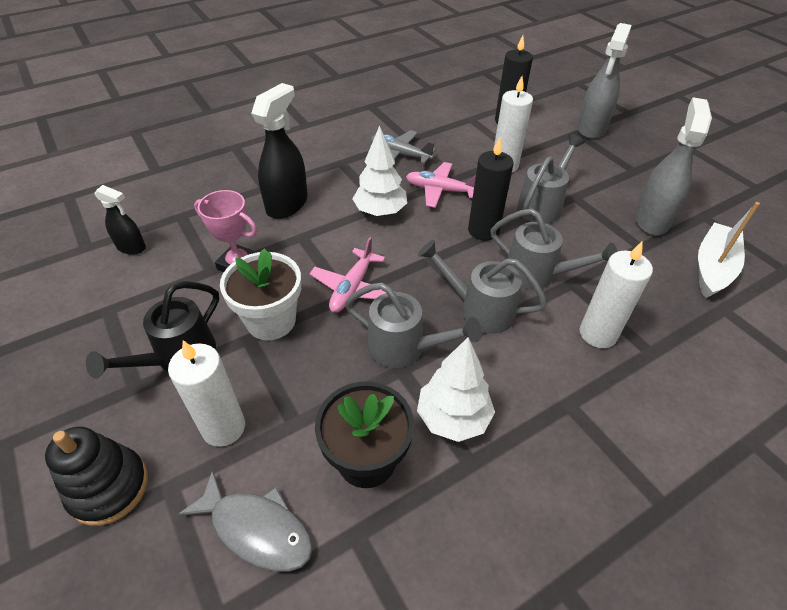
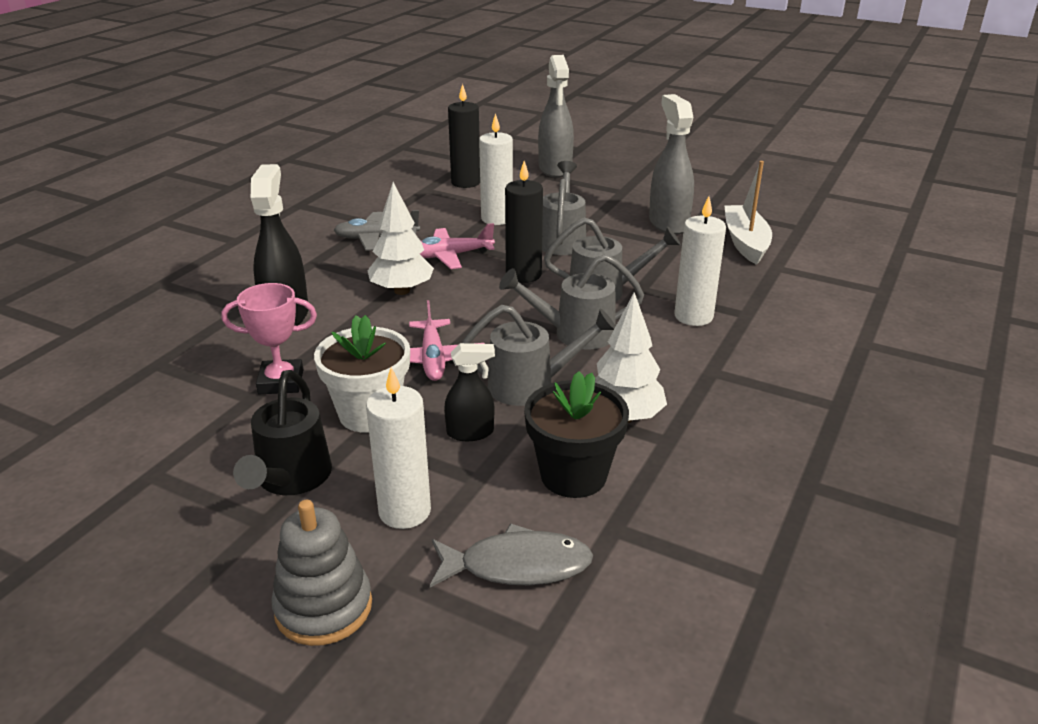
camera: 30 degrees left, 15 degrees down
(109, 487) = (323, 607): black stacking toy -> grey stacking toy
(131, 247) = (119, 411): black spray bottle -> black spray bottle (470, 432)

